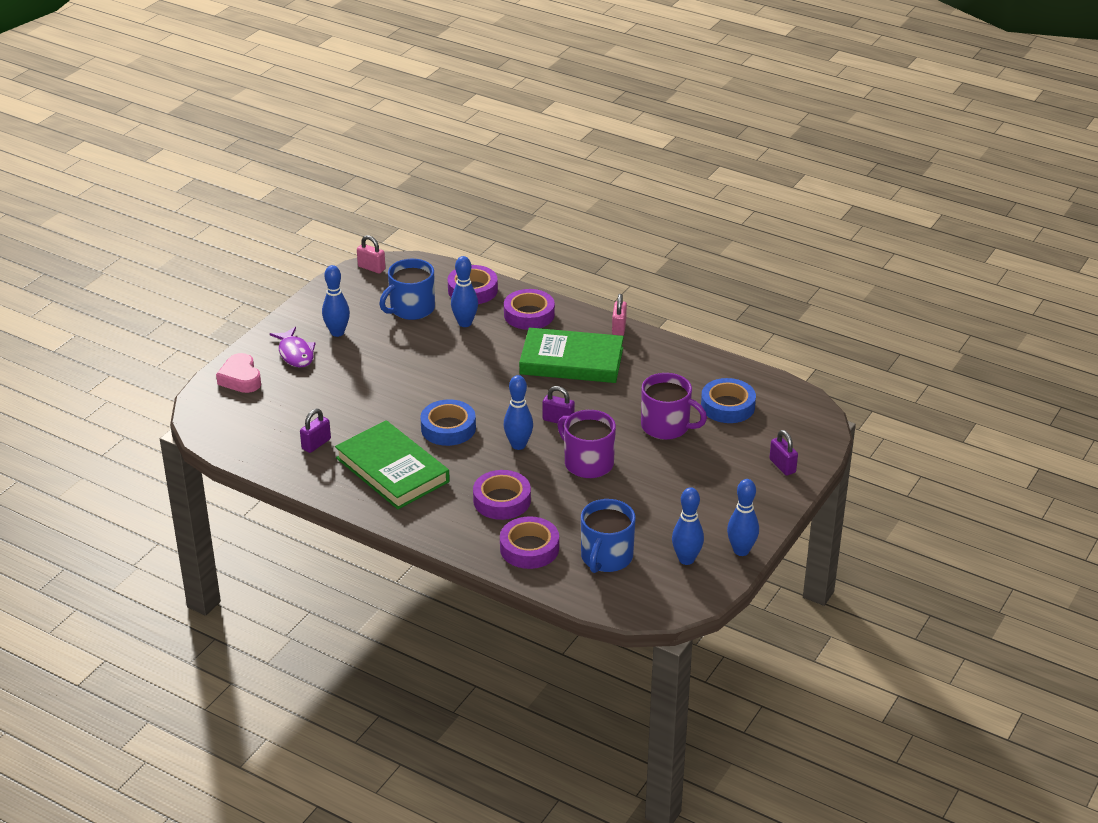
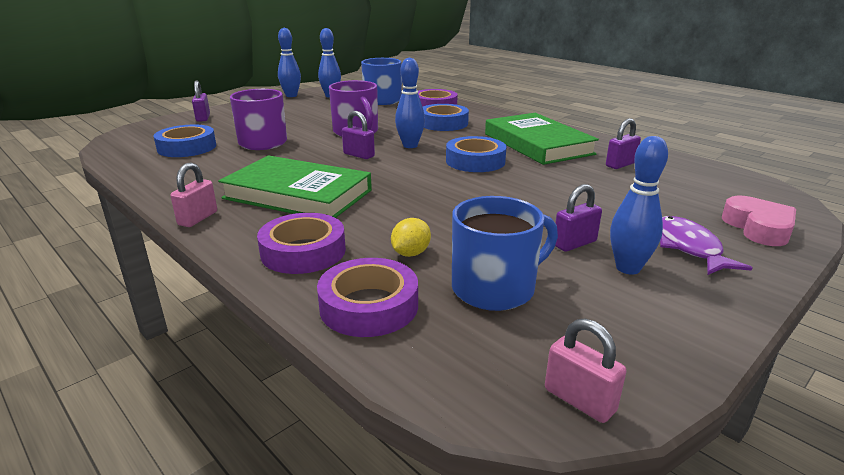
camera: 165 degrees left, 10 degrees down
(366, 346) = (574, 243): none -> purple padlock
(465, 323) = (411, 253): blue bowling pin -> yellow lemon
(502, 500) = (443, 123): purple tape -> blue tape

